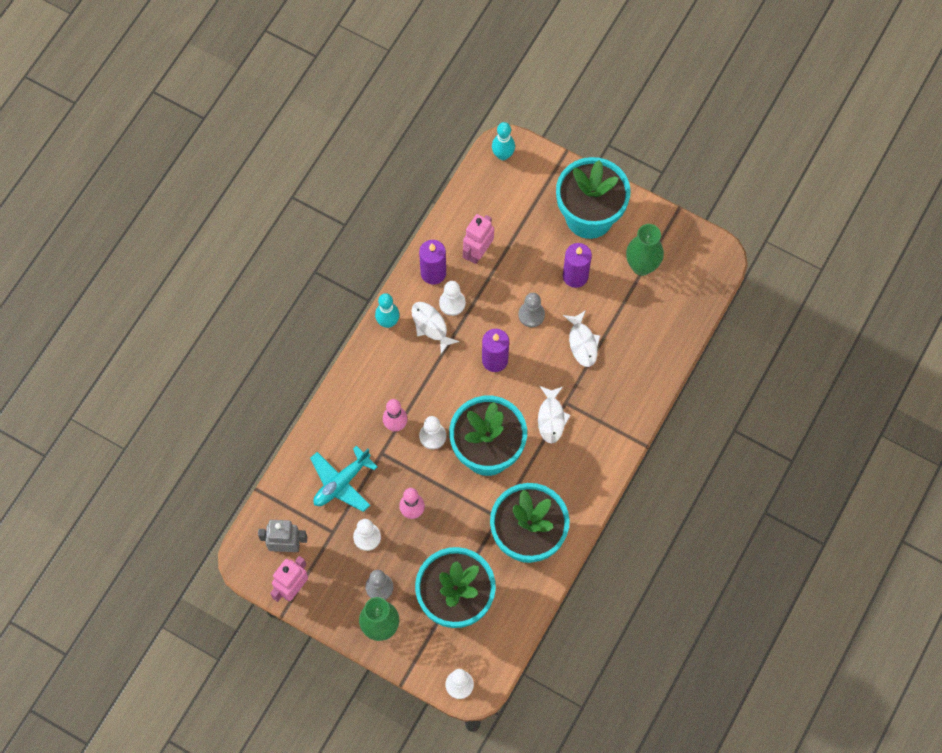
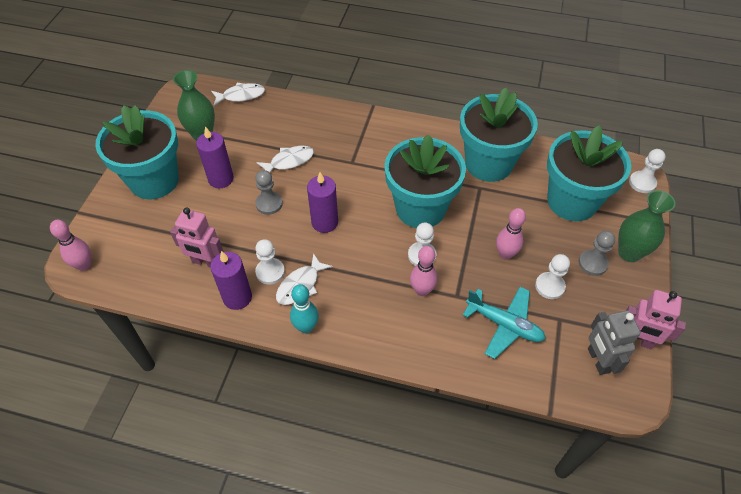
camera: 105 degrees left, 15 degrees down
(503, 155) = (84, 265): turquoise bowling pin -> pink bowling pin
(551, 418) = (370, 169): white fish -> white fish (241, 96)

